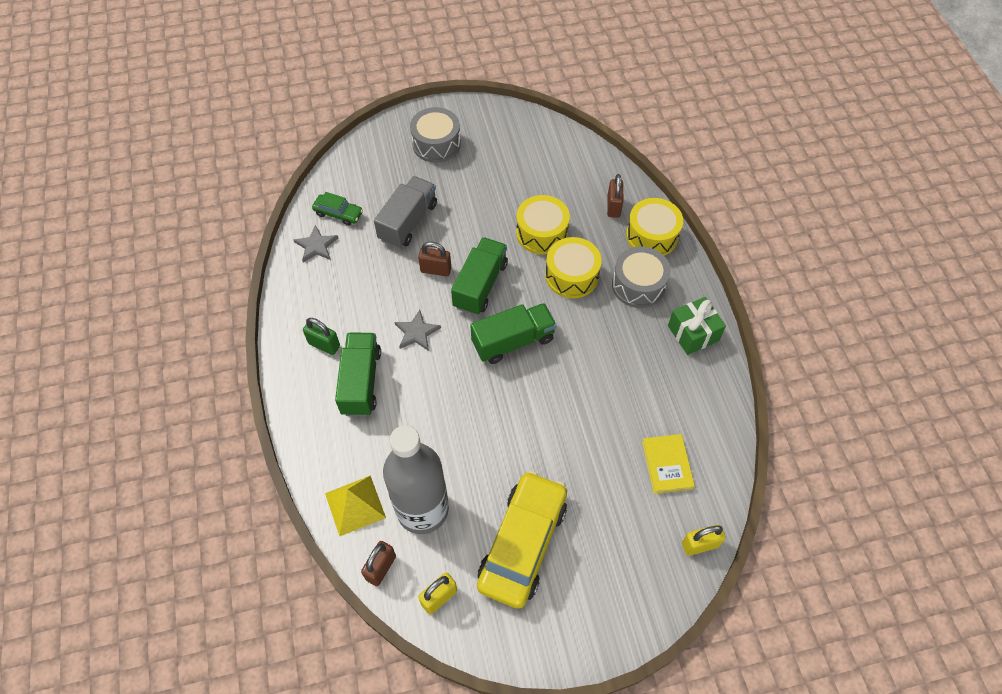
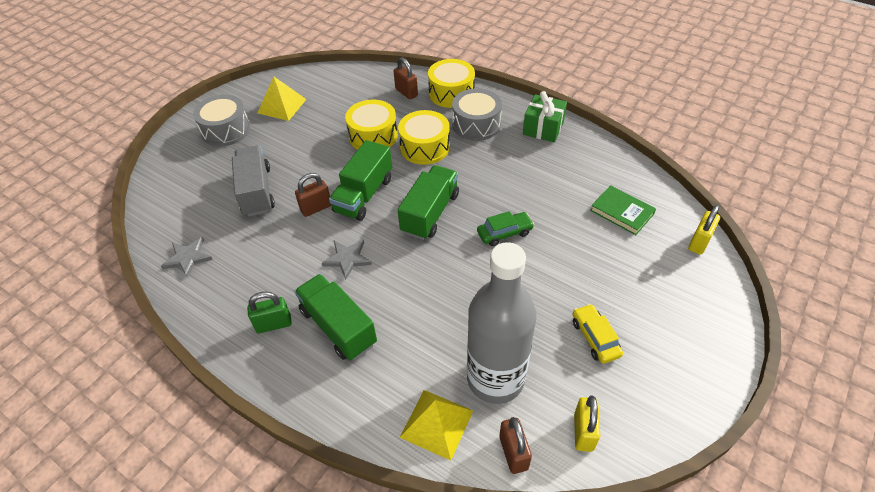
camera: 40 degrees left, 10 degrees down
(338, 213) = (185, 223): green car -> green car (504, 233)
(480, 285) = (364, 195): green truck -> green truck turned 135 degrees counterclockwise
(499, 148) = (282, 106): none -> yellow pyramid
(523, 543) = (595, 338): yellow car -> yellow car, size x0.47
(667, 465) = (622, 212): yellow book -> green book

